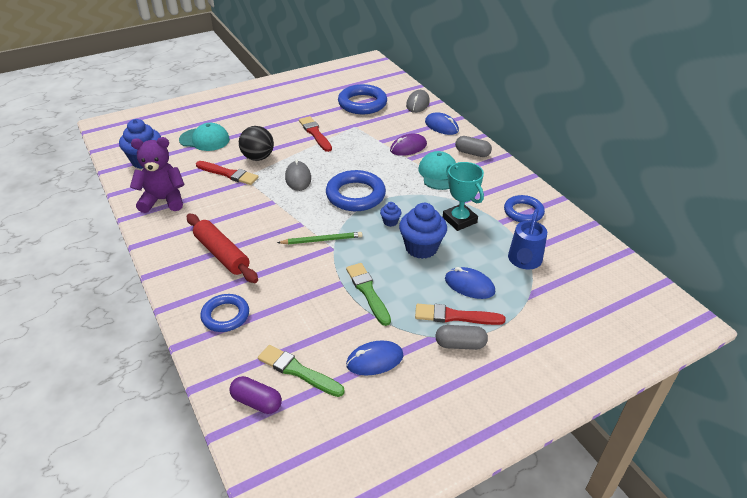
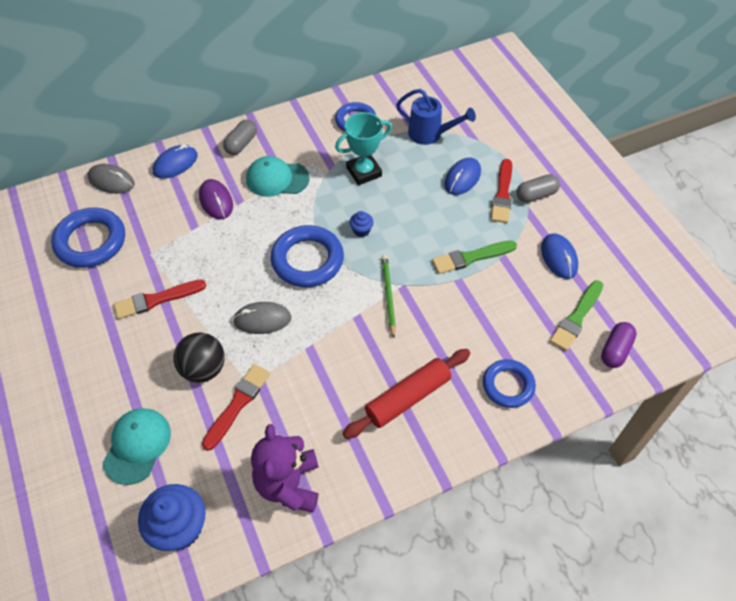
camera: 85 degrees left, 15 degrees up
(421, 248) = (406, 208): blue cupcake -> none
(460, 344) = (536, 195): grey capsule -> grey capsule turned 60 degrees clockwise

